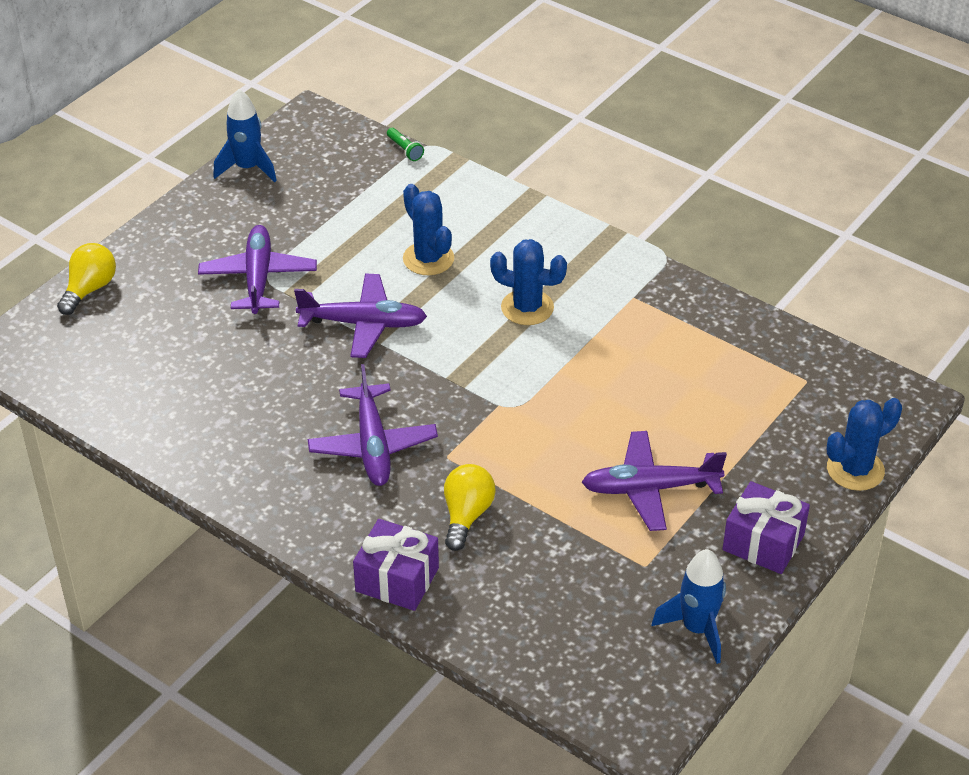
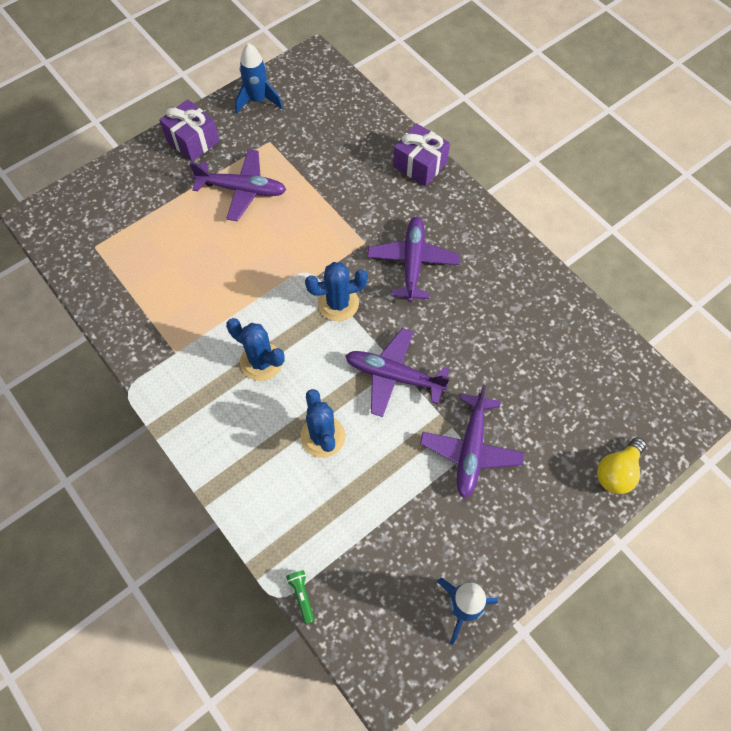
camera: 165 degrees left, 20 degrees up
(466, 515) = (365, 197): yellow light bulb -> none
(855, 470) = (107, 174): blue cactus -> blue cactus (338, 303)

